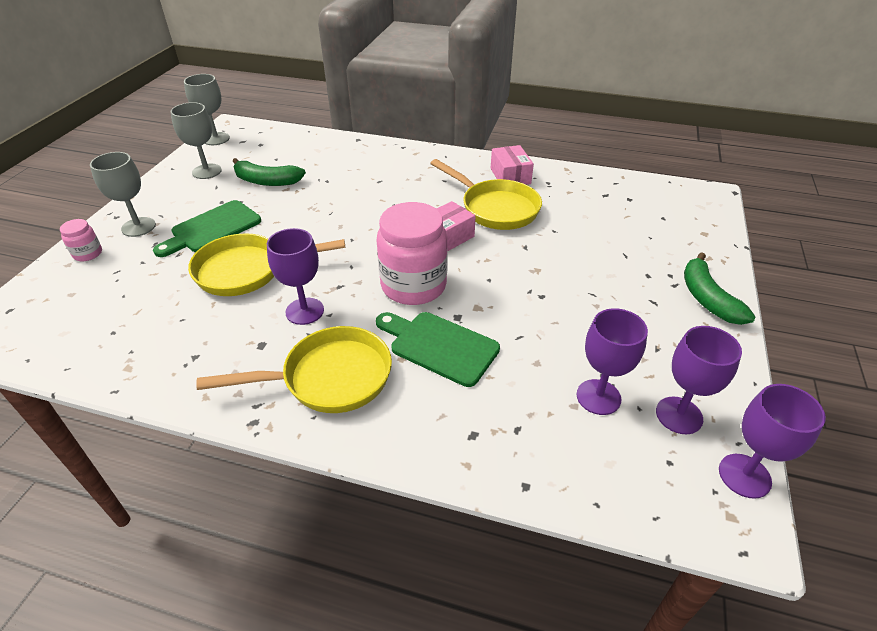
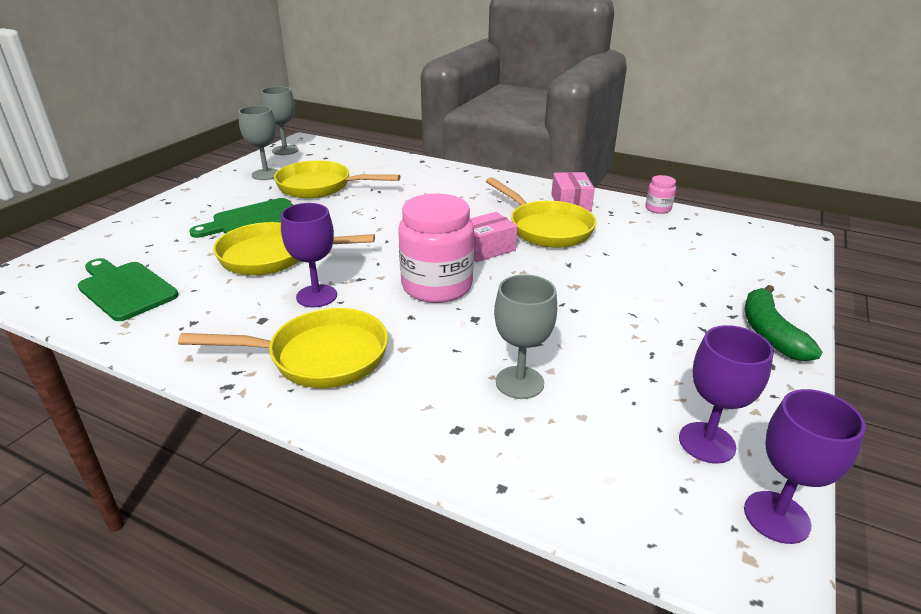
camera: 10 degrees right, 10 degrees down
(88, 254) = (129, 228): pink jar -> pink jar (658, 209)
(138, 227) = (184, 212): grey goblet -> grey goblet (519, 382)
(267, 181) = (320, 187): green banana -> yellow pan
(439, 346) = (446, 342): green cutting board -> green cutting board (125, 289)
(598, 397) = (613, 412): purple goblet -> none

